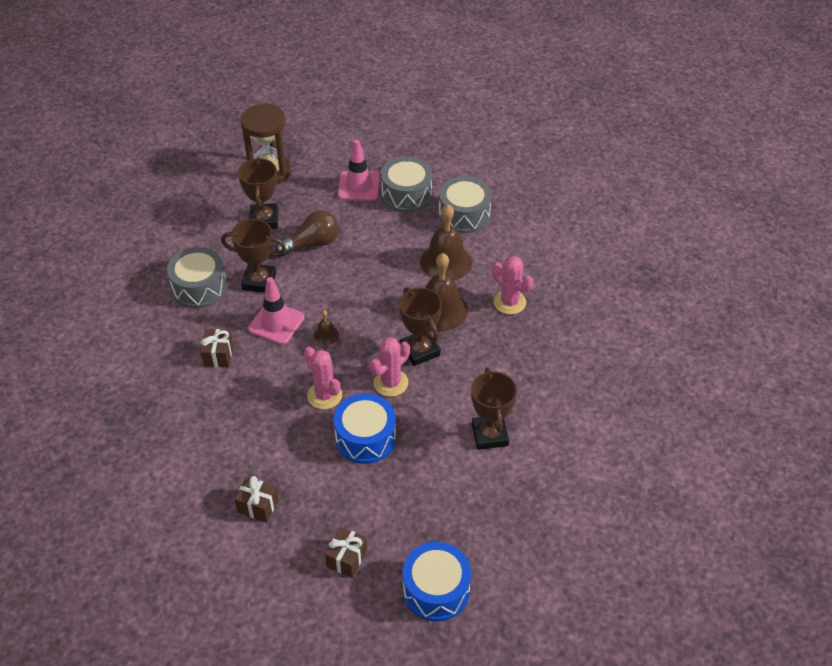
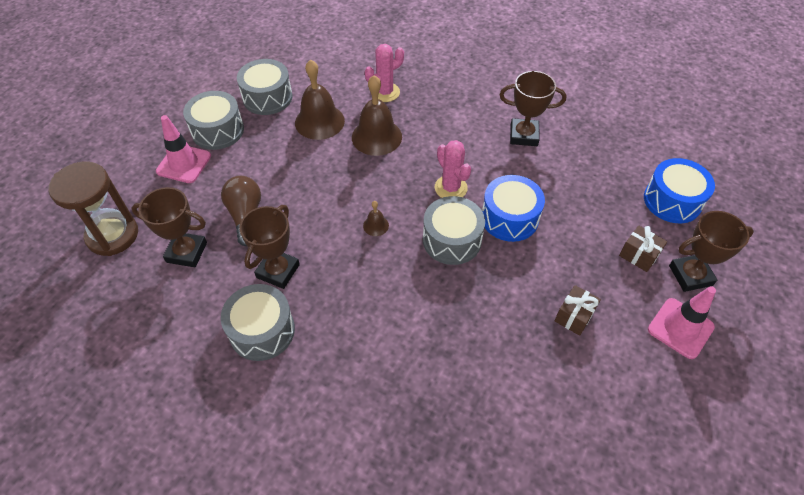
camera: 75 degrees left, 5 degrees up
(218, 355) = (370, 325): brown gift -> none
(276, 323) = (344, 265): pink traffic cone -> pink traffic cone (680, 328)
(324, 395) = (452, 240): pink cactus -> grey drum
(420, 350) = (419, 160): brown trophy -> brown trophy (690, 275)

